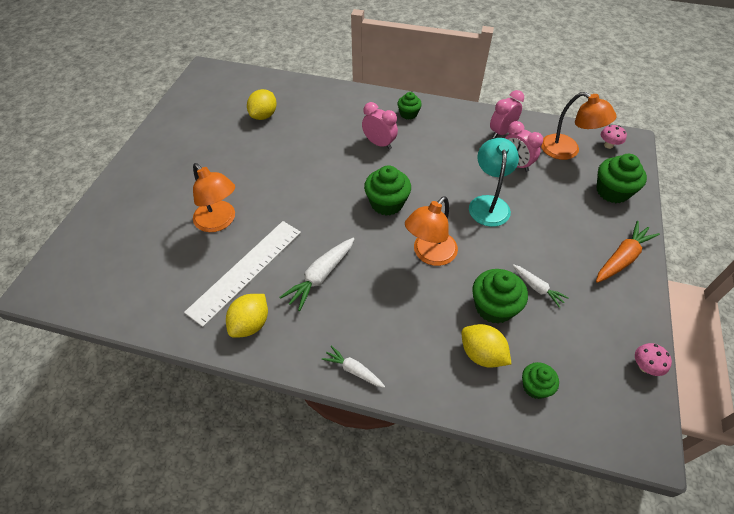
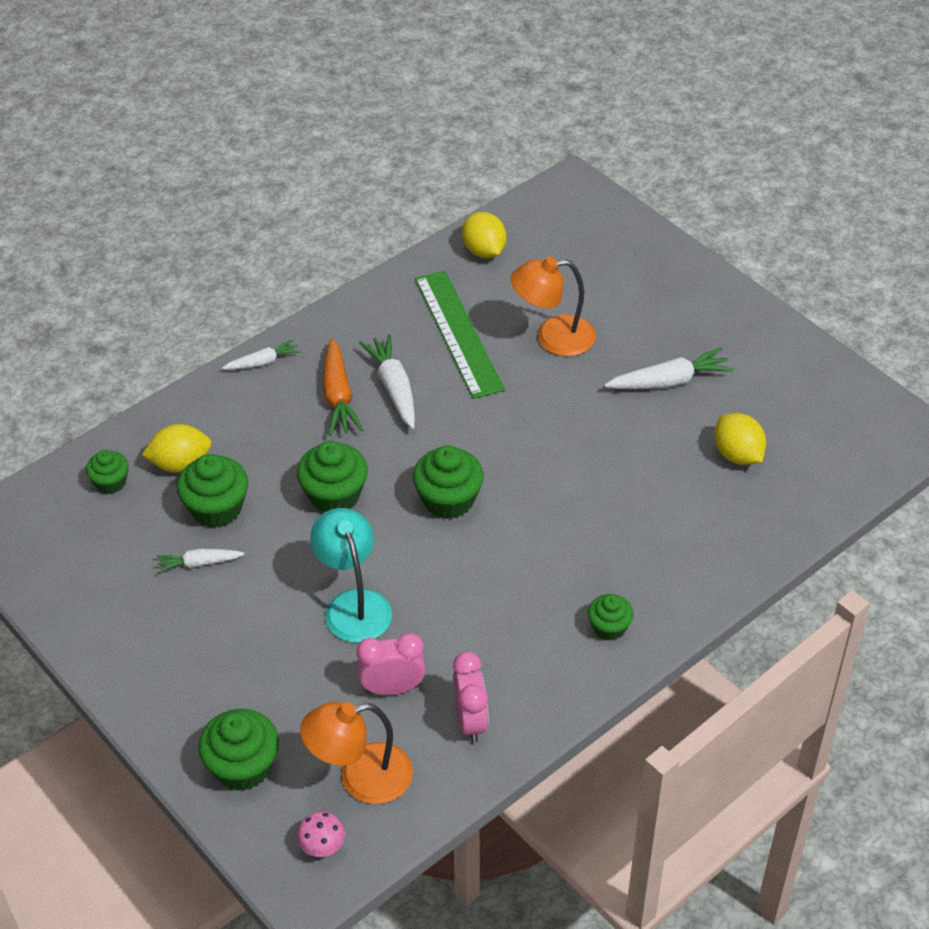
camera: 125 degrees right, 5 degrees down
(225, 158) = (669, 381): none -> white carrot
(246, 270) = (458, 333): white ruler -> green ruler
(250, 324) = (385, 312): yellow lemon -> yellow lemon (484, 251)
(379, 143) = (569, 553): pink clock -> none
(429, 254) = (334, 495): orange lamp -> green cupcake
(488, 204) = (353, 604): turquoise lamp -> turquoise lamp turned 150 degrees counterclockwise
(622, 258) = (149, 680): orange carrot -> orange carrot (338, 396)
(645, 366) = (33, 585): pink mushroom -> none

